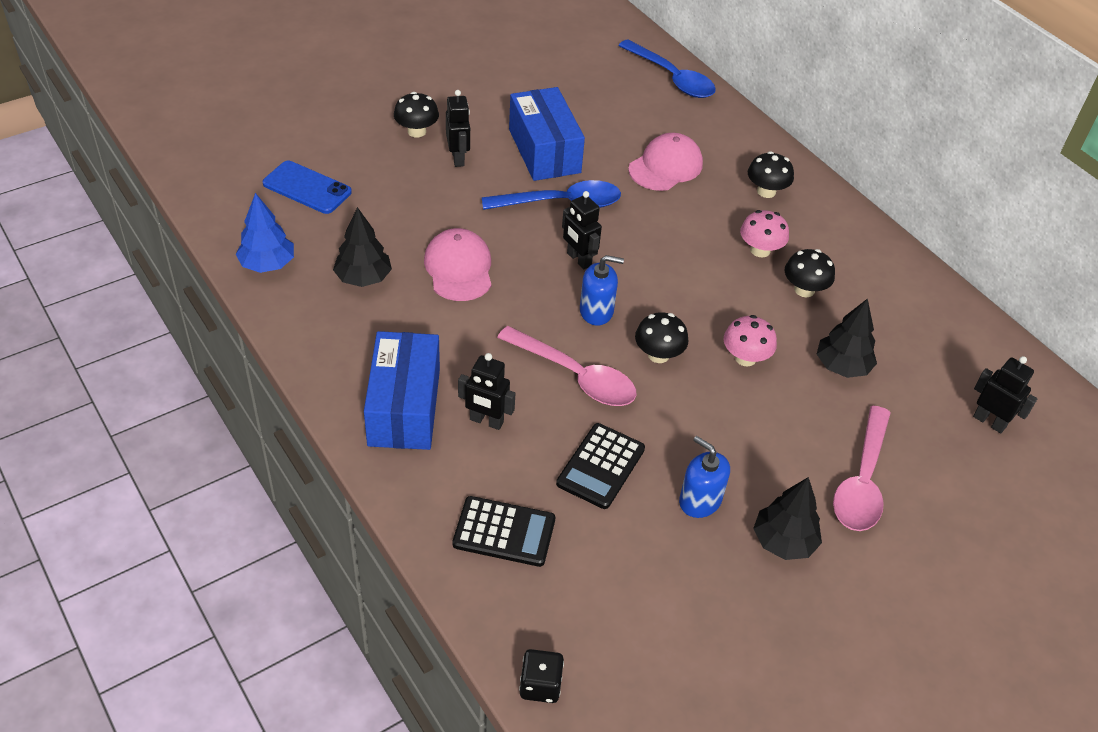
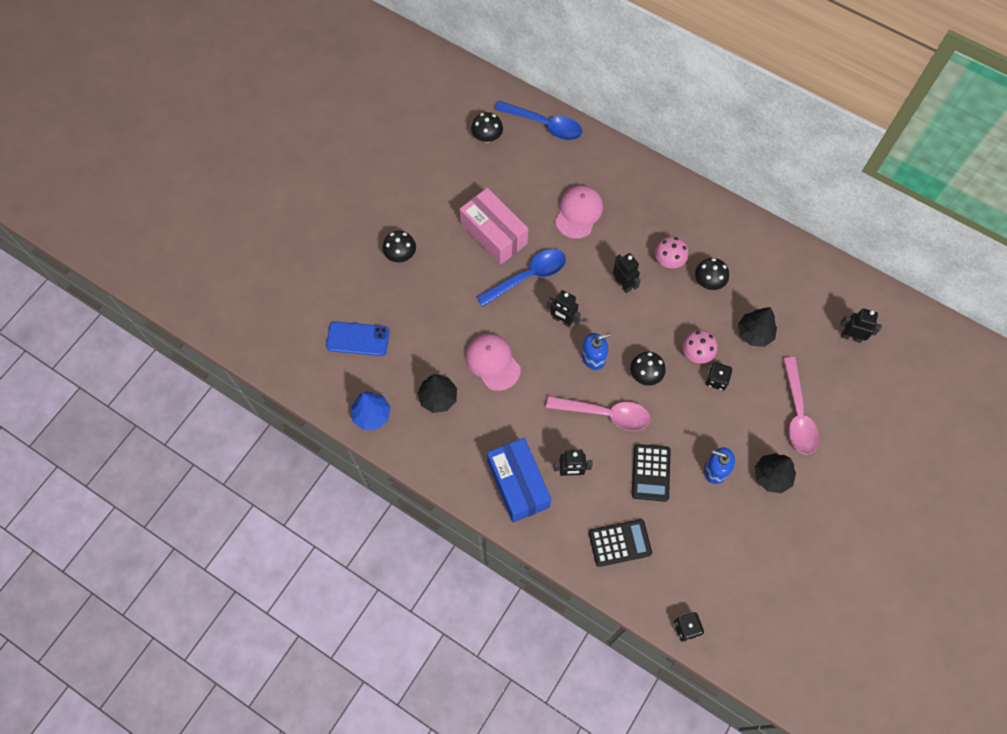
camera: 20 degrees left, 20 degrees up
(458, 158) = (441, 267): black robot -> black robot (623, 284)
(544, 151) = (494, 234): blue box -> pink box
(758, 397) = (716, 380): none -> black dice
(766, 191) = (651, 206): black mushroom -> black mushroom (487, 137)

